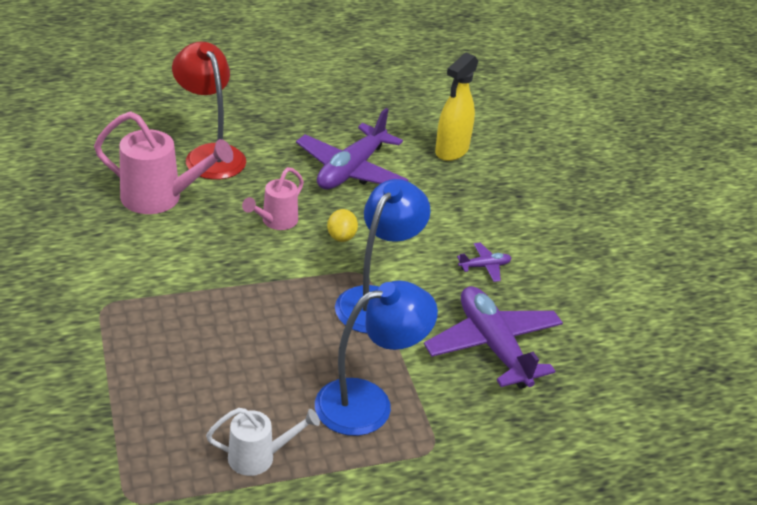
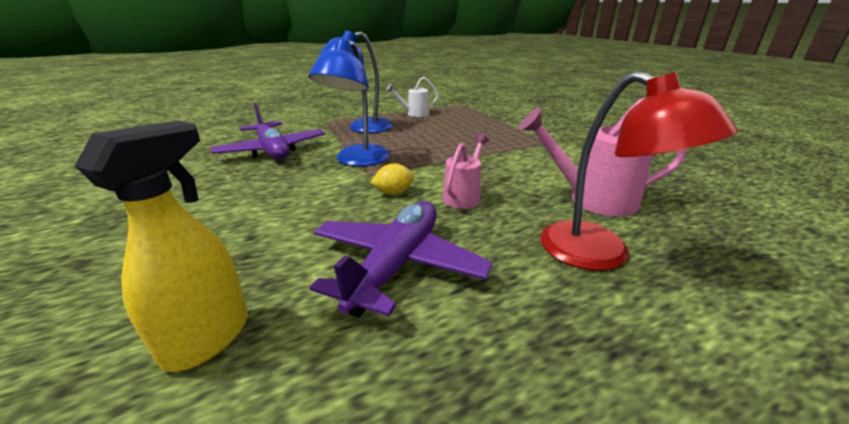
camera: 175 degrees right, 10 degrees down
(341, 237) = (393, 193): yellow lemon -> yellow lemon turned 75 degrees clockwise
(484, 266) = (251, 189): purple plane -> none

